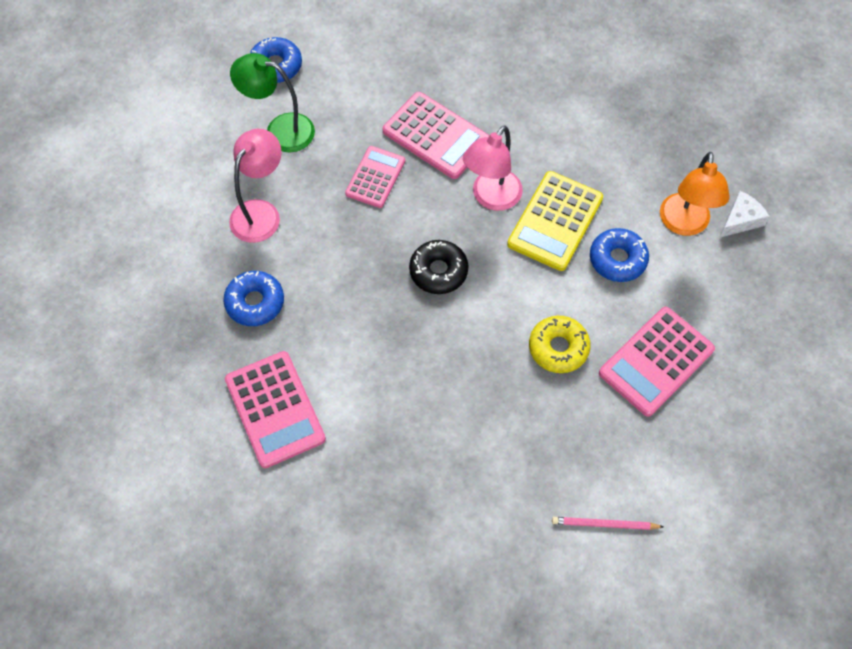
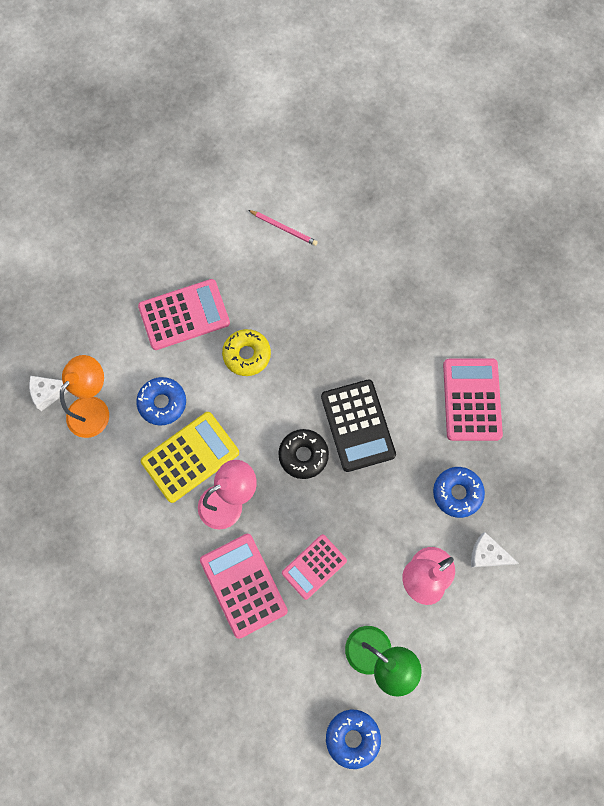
camera: 155 degrees left, 10 degrees up
(201, 257) = (487, 554): none -> white cheese
(394, 325) = (358, 425): none -> black calculator

